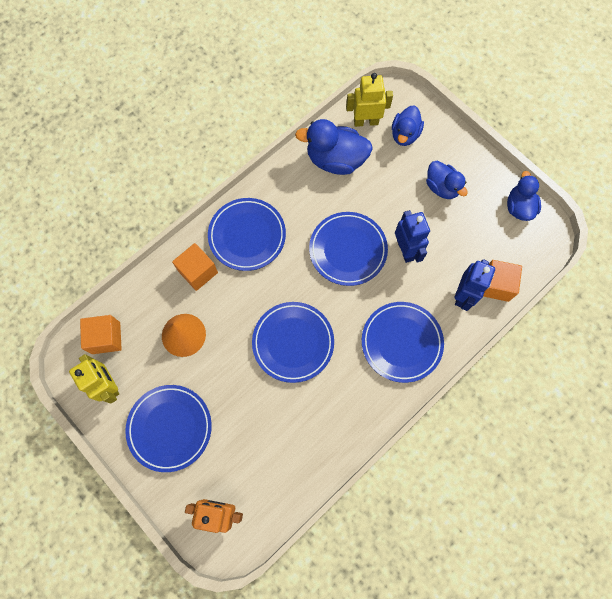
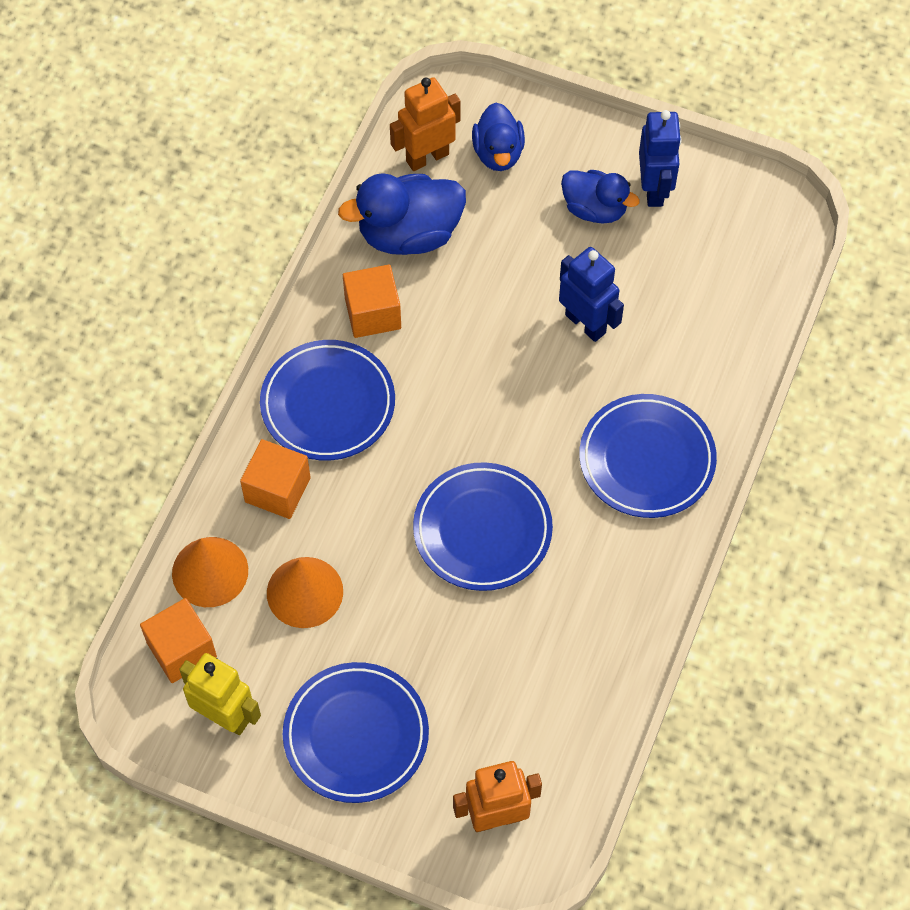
camera: 25 degrees left, 10 degrees down
(141, 301) = (210, 571): none -> orange cone
(348, 250) = (497, 360): blue plate -> none
(366, 122) = (427, 157): yellow robot -> orange robot
(463, 295) = (705, 353): blue robot -> blue robot (654, 189)
(496, 285) = (745, 318): orange cube -> orange cube (373, 313)
(519, 207) = (724, 192): blue duck -> none

